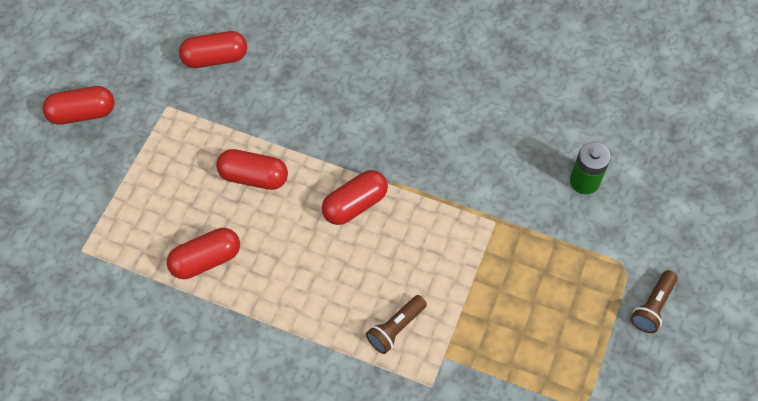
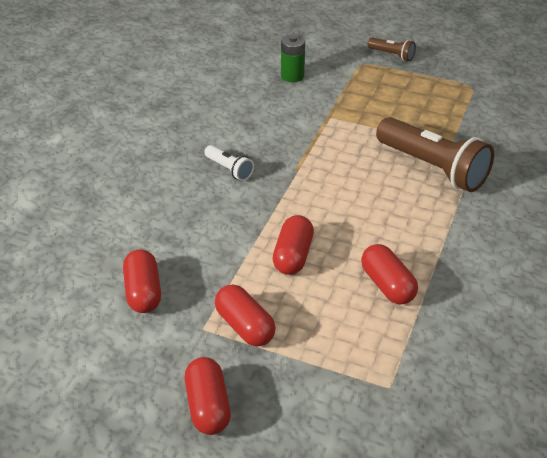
camera: 90 degrees left, 20 degrees down
(355, 204) = (320, 190): red capsule -> red capsule (245, 326)
(391, 118) = (229, 169): none -> white flashlight
(395, 328) = (433, 168): brown flashlight -> brown flashlight, size x2.12

